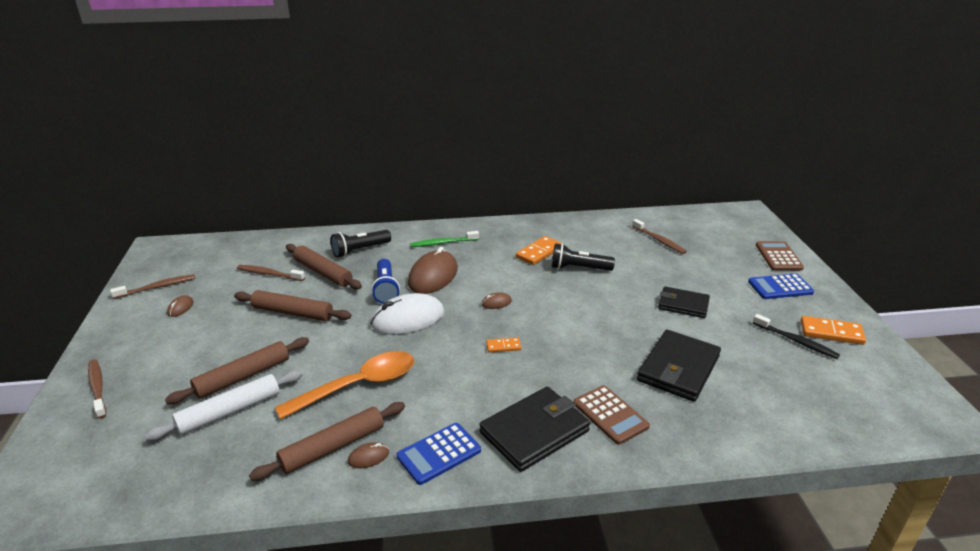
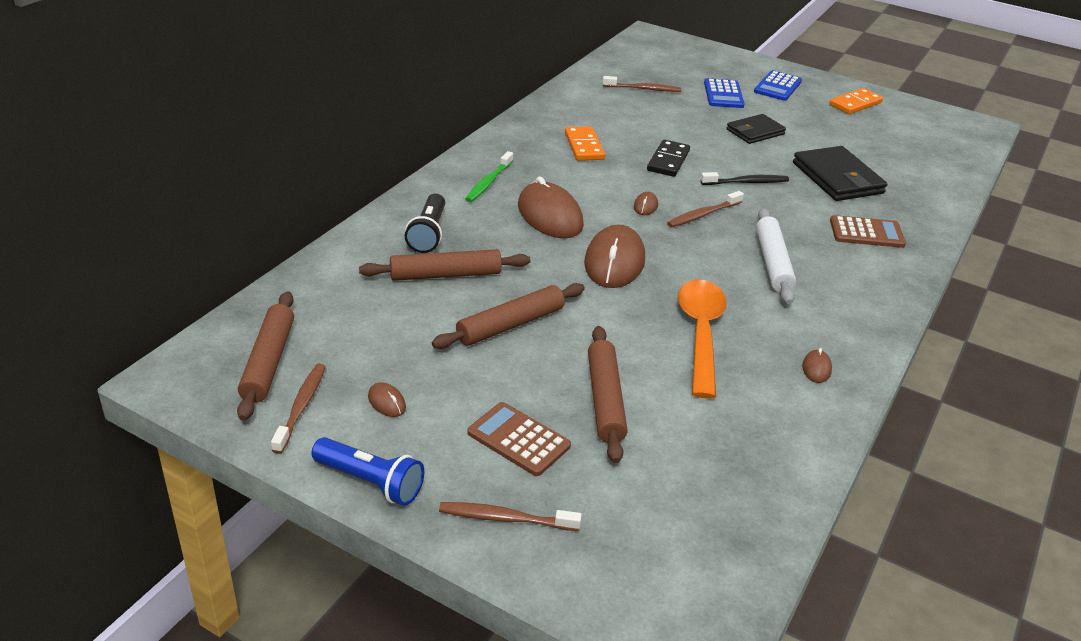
camera: 55 degrees left, 5 degrees up
(230, 411) = (662, 428): white rolling pin -> white rolling pin (772, 263)
(269, 274) = (394, 311): brown toothbrush -> brown toothbrush (703, 215)
(332, 447) = (784, 383): brown rolling pin -> brown rolling pin (268, 362)
(386, 289) = (538, 251): blue flashlight -> blue flashlight (371, 482)
(408, 319) = (614, 262): white mouse -> brown mouse
(439, 453) = (844, 330): blue calculator -> blue calculator (723, 94)
(503, 346) = (722, 234): orange domino -> none
(534, 431) = (856, 274): black wallet -> none
(573, 288) = (668, 161): none -> black domino
(578, 268) = (639, 143): black flashlight -> none
(778, 256) = (735, 63): brown calculator -> brown calculator (518, 439)
(796, 341) = (851, 120): black toothbrush -> black toothbrush (746, 182)

